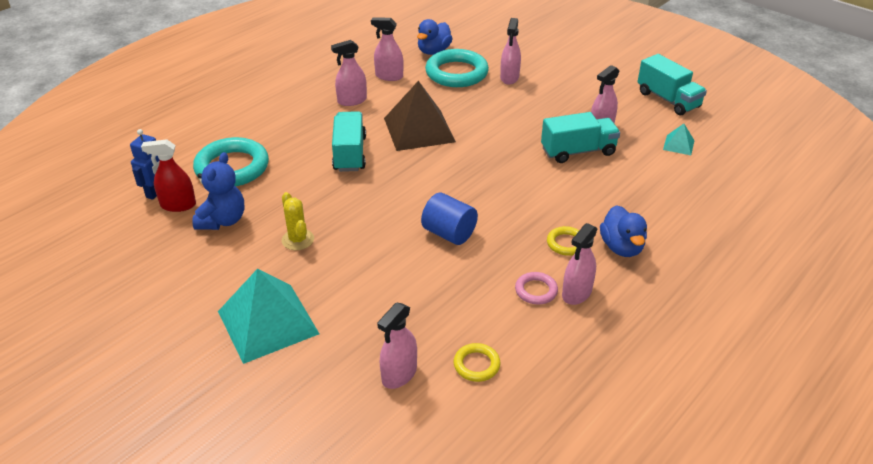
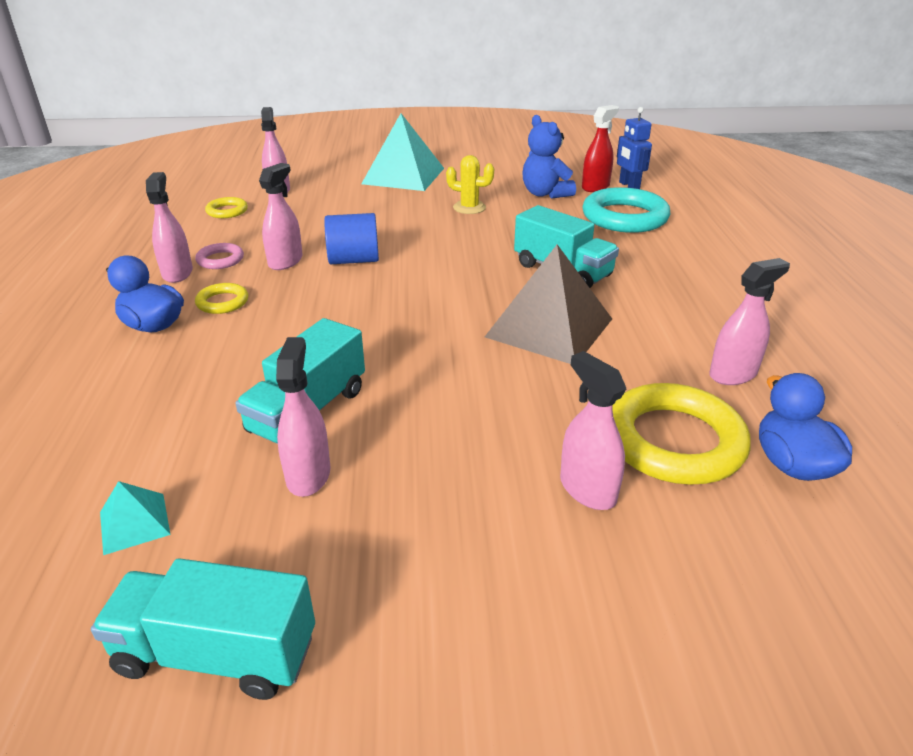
camera: 135 degrees right, 5 degrees down
(352, 101) = (687, 317): pink spray bottle -> pink spray bottle (285, 261)
(456, 73) = (673, 441): turquoise ring -> yellow ring

